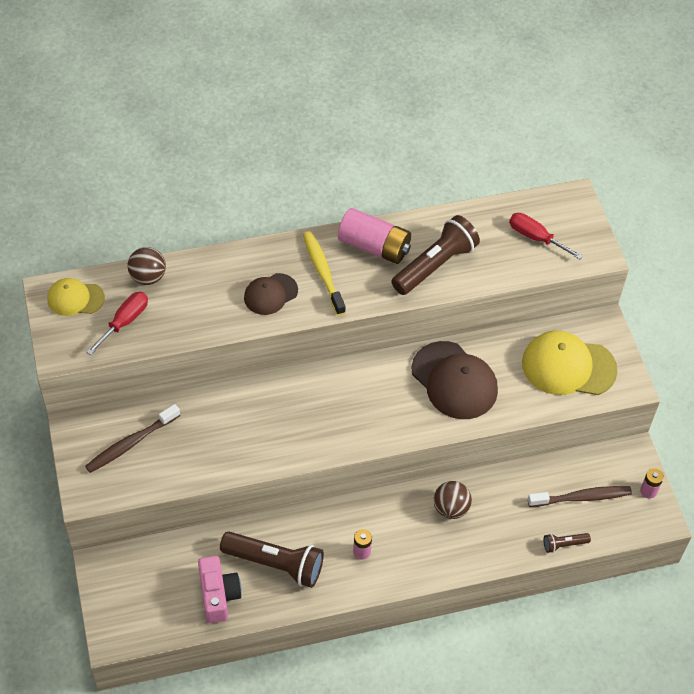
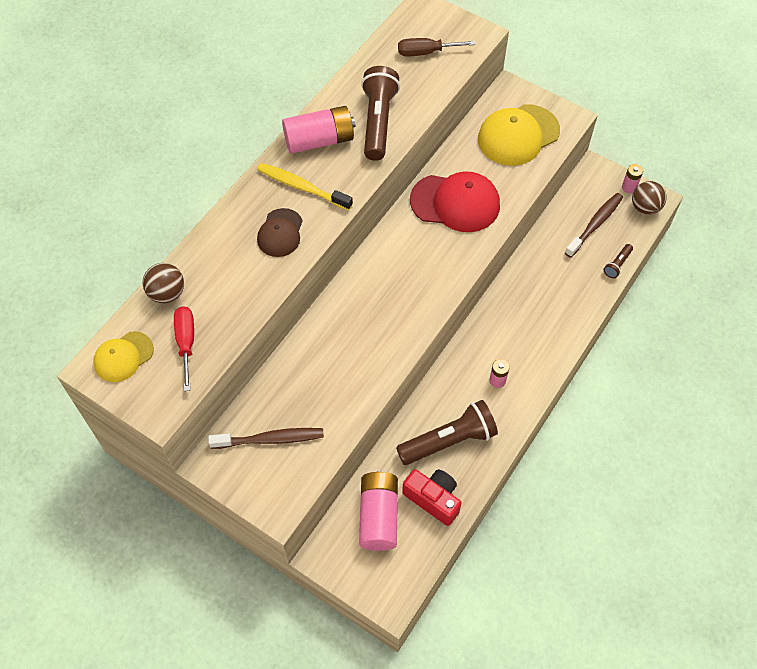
camera: 40 degrees left, 5 degrees up
(130, 443) = (270, 439): brown toothbrush -> brown toothbrush turned 105 degrees counterclockwise
(167, 572) = (378, 516): none -> pink battery
(218, 595) = (433, 499): pink camera -> red camera
(450, 508) = (523, 300): brown ball -> brown ball (645, 207)
(454, 380) = (455, 203): brown cap -> red cap
(536, 238) = (426, 52): red screwdriver -> brown screwdriver

